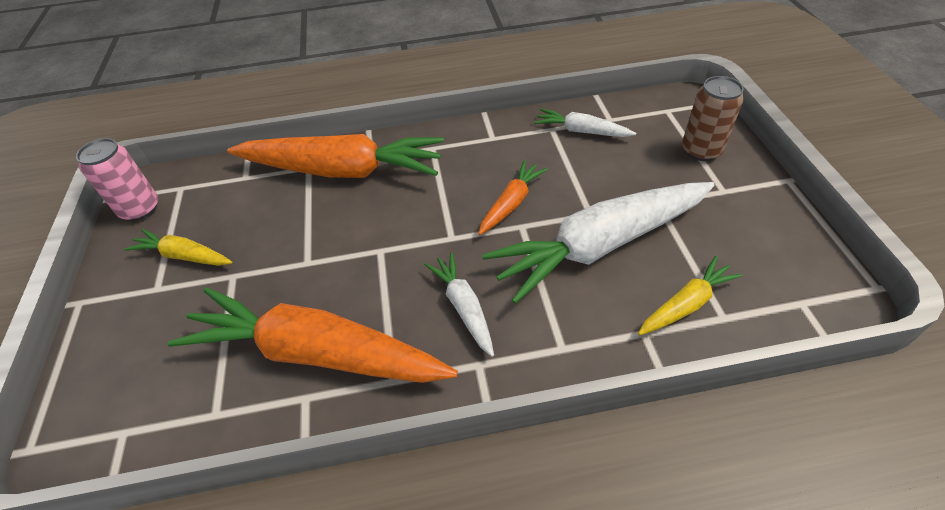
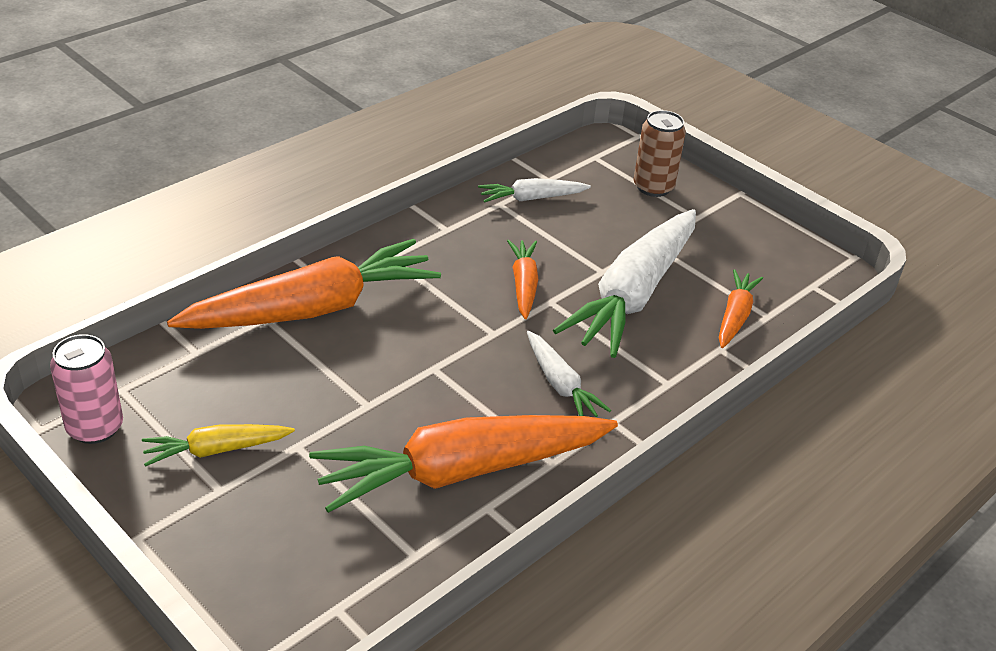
camera: 40 degrees left, 10 degrees down
(463, 307) = (560, 384): white carrot -> white carrot turned 150 degrees counterclockwise
(686, 304) = (735, 316): yellow carrot -> orange carrot

